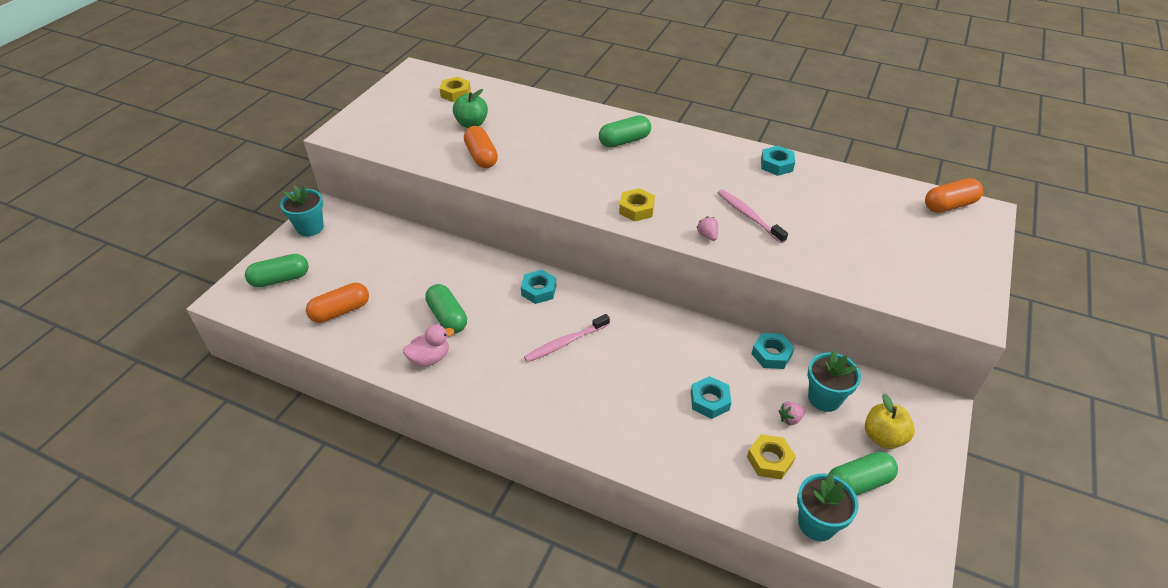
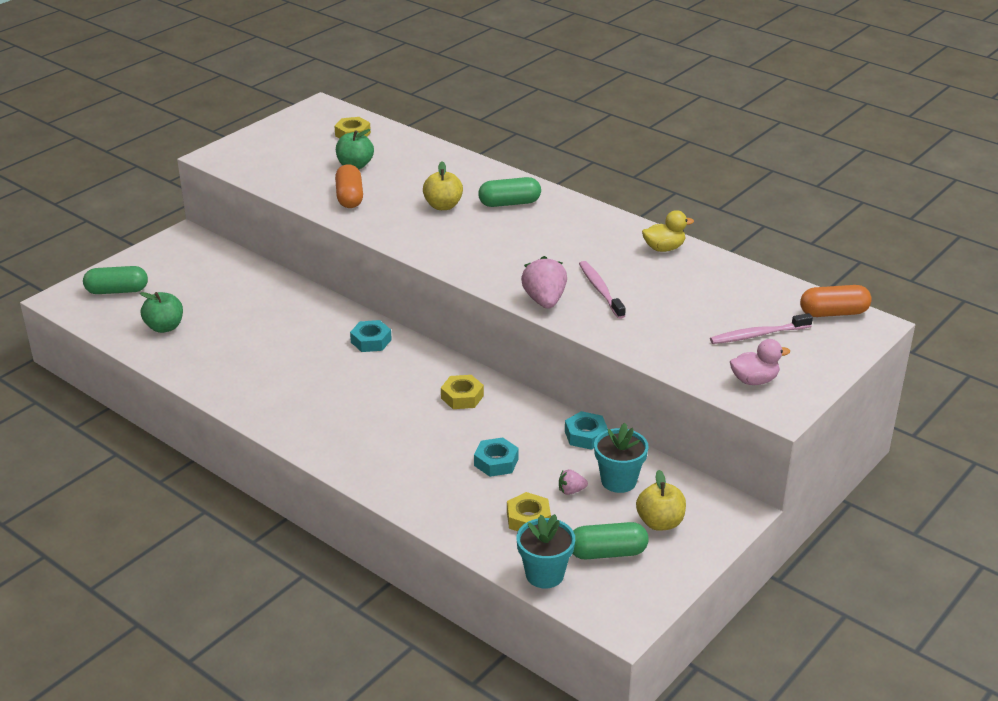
camera: 15 degrees right, 10 degrees down
(310, 228) = (163, 250): turquoise flower pot -> none
(340, 311) = (164, 327): orange capsule -> green apple
(430, 358) = (234, 380): pink duck -> pink duck (754, 380)
(447, 317) = (267, 349): green capsule -> none
(565, 343) = (375, 390): pink toothbrush -> pink toothbrush (758, 335)
(568, 152) = (443, 206): none -> yellow apple
(636, 209) = (484, 267): yellow nut -> yellow nut (462, 397)
(707, 236) = (544, 300): pink strawberry -> pink strawberry, size x1.97
(776, 165) = (664, 248): turquoise nut -> yellow duck

